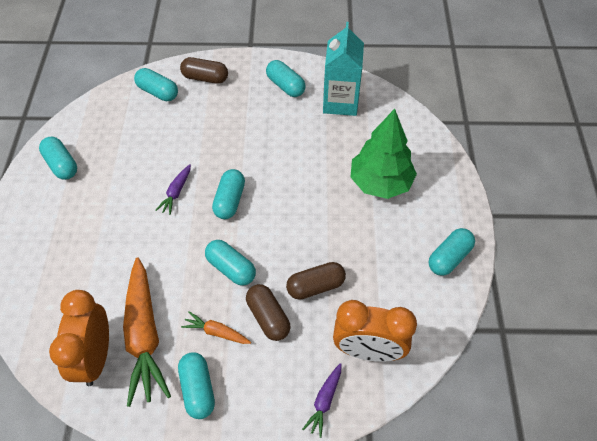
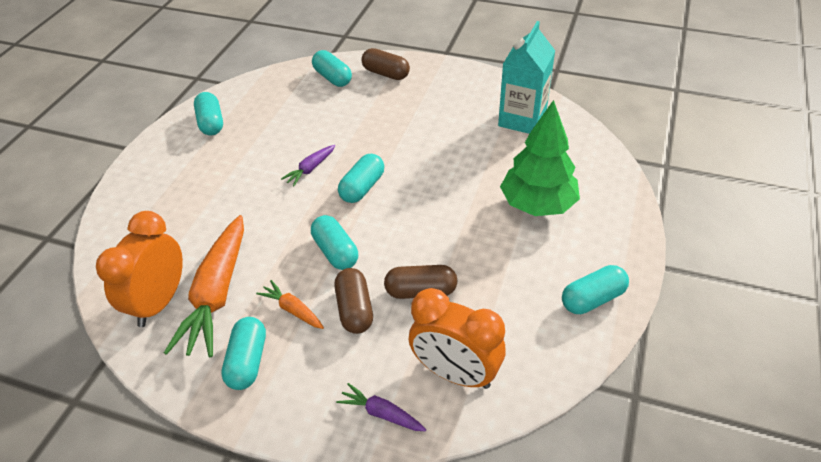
camera: 20 degrees right, 10 degrees down
(285, 86) = (467, 94): turquoise capsule -> none
(324, 401) = (381, 413): purple carrot -> purple carrot turned 75 degrees clockwise

